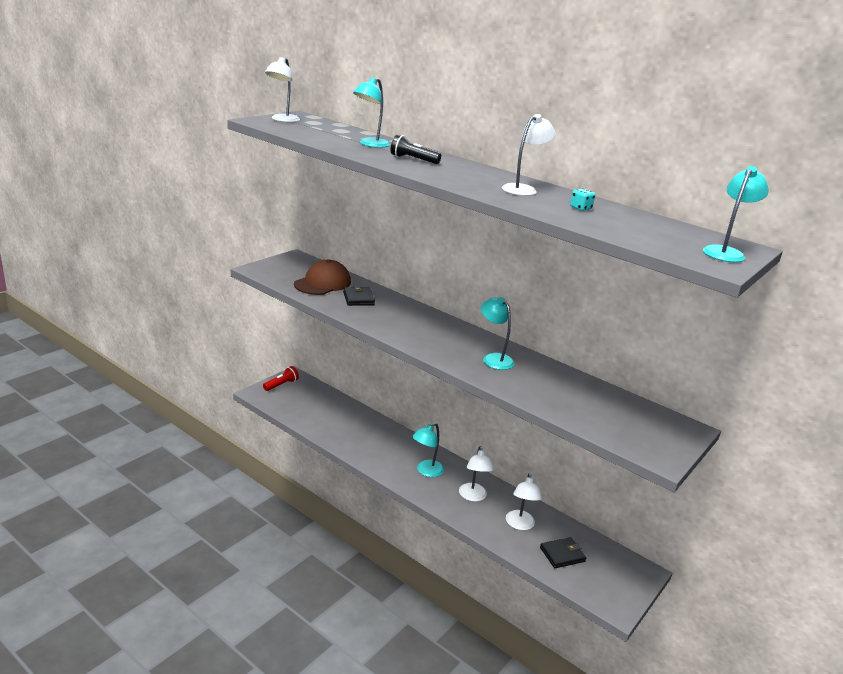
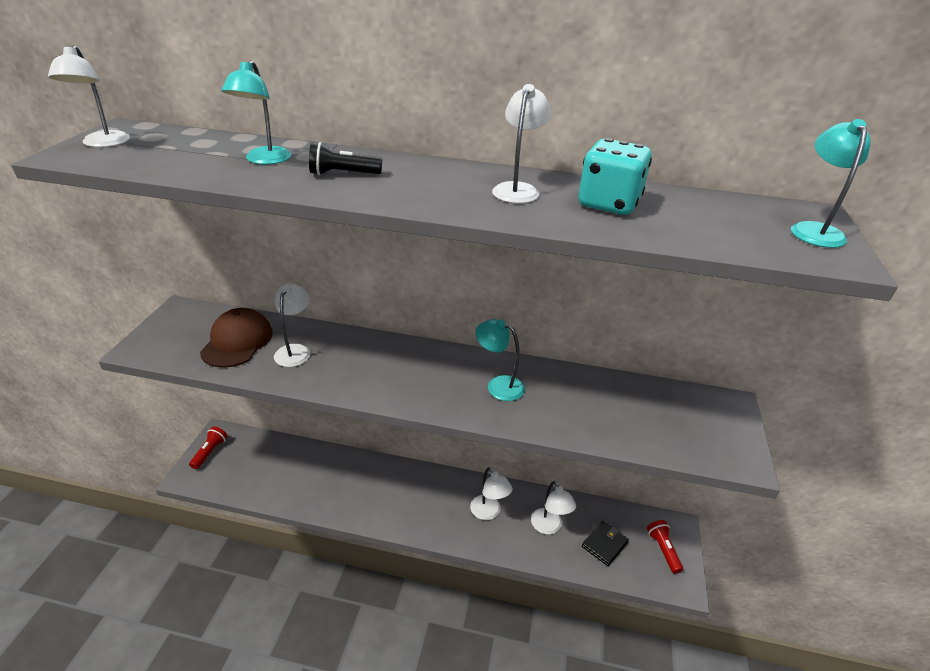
camera: 25 degrees left, 10 degrees up
(358, 298) = (295, 350): black wallet -> white lamp
(426, 471) = (427, 502): turquoise lamp -> none
(580, 208) = (608, 204): turquoise dice -> turquoise dice, size x2.37
(616, 579) = (663, 549): none -> red flashlight

